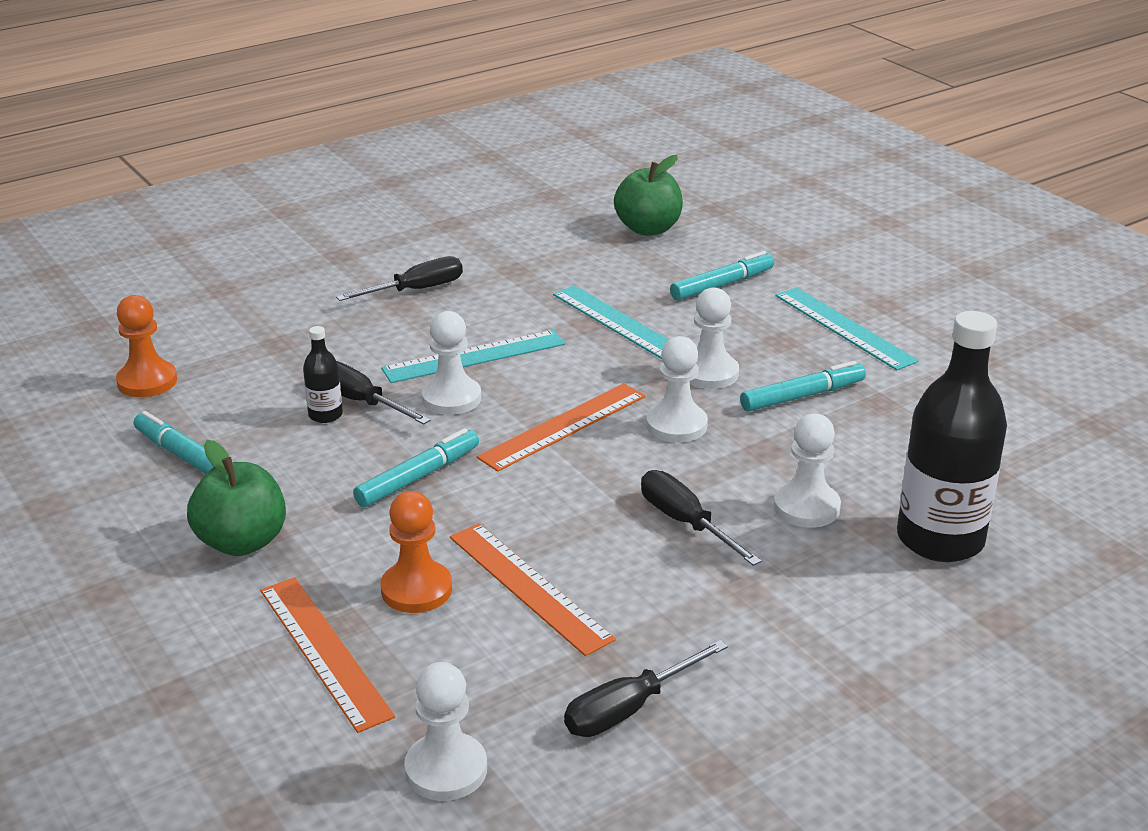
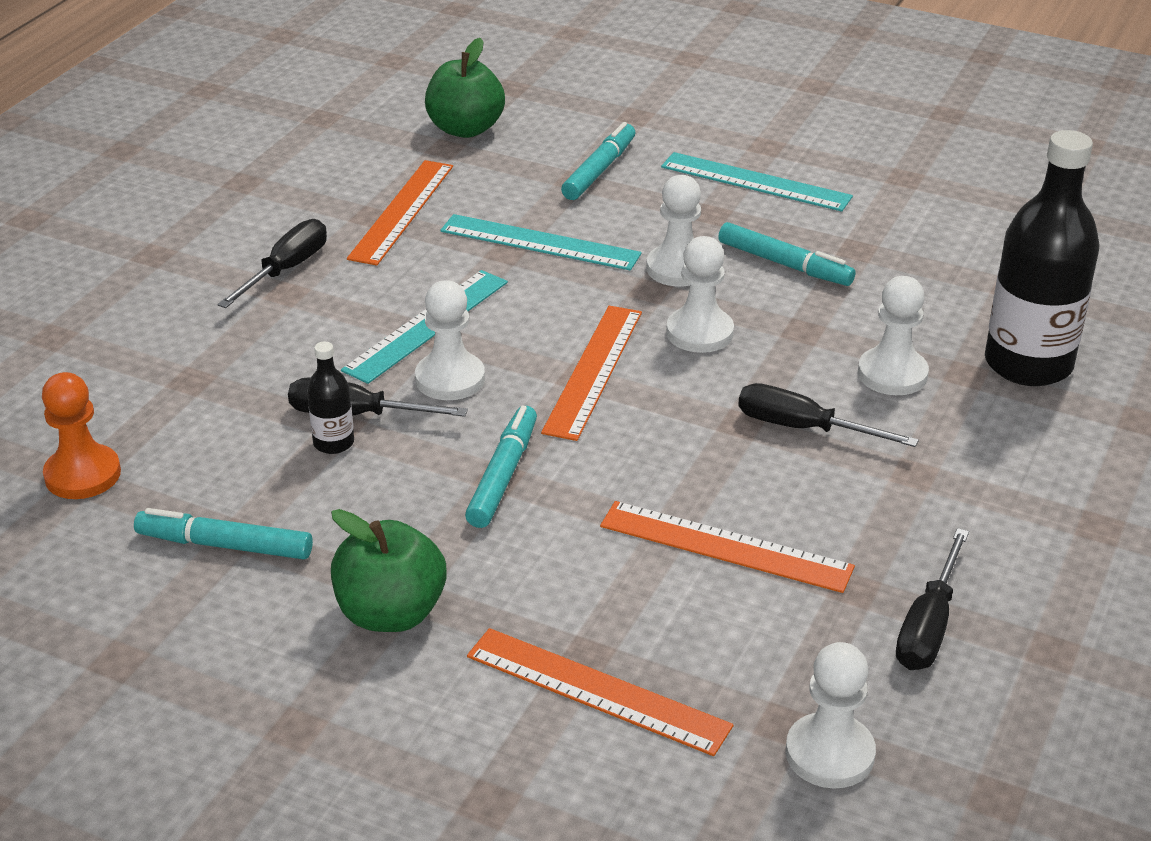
camera: 30 degrees left, 5 degrees up
(416, 589) = (622, 592): orange pawn -> none
(539, 273) = (401, 211): none -> orange ruler
(802, 396) = (784, 264): turquoise marker -> turquoise marker turned 90 degrees clockwise

